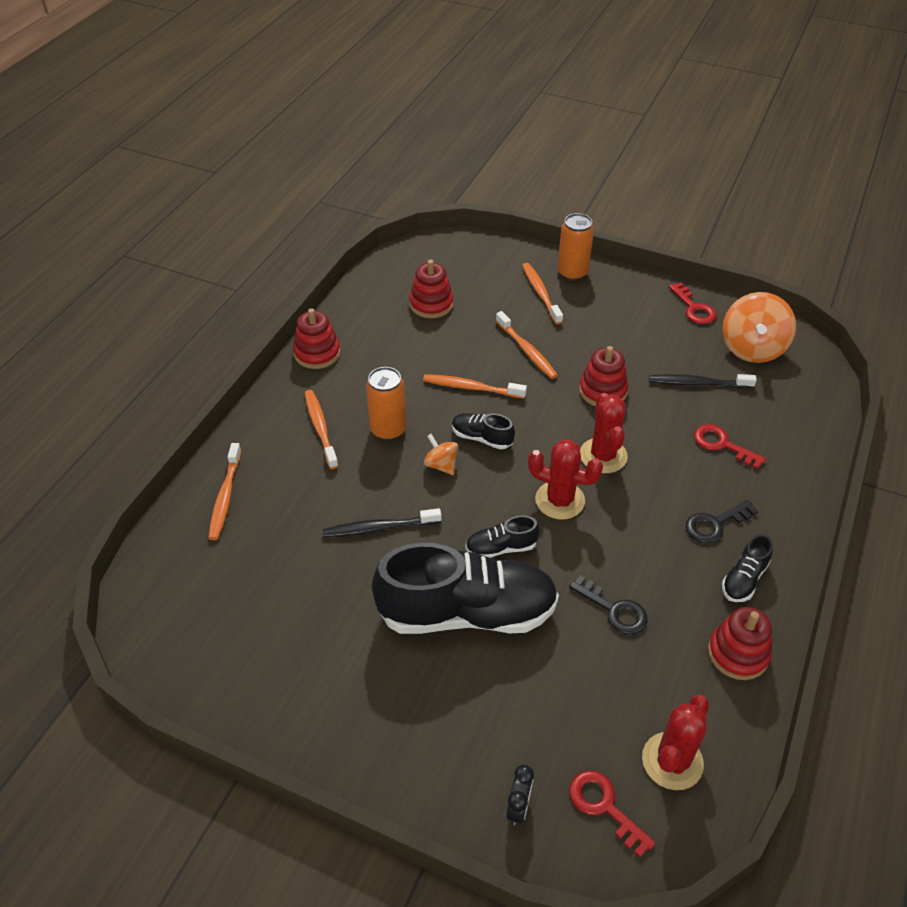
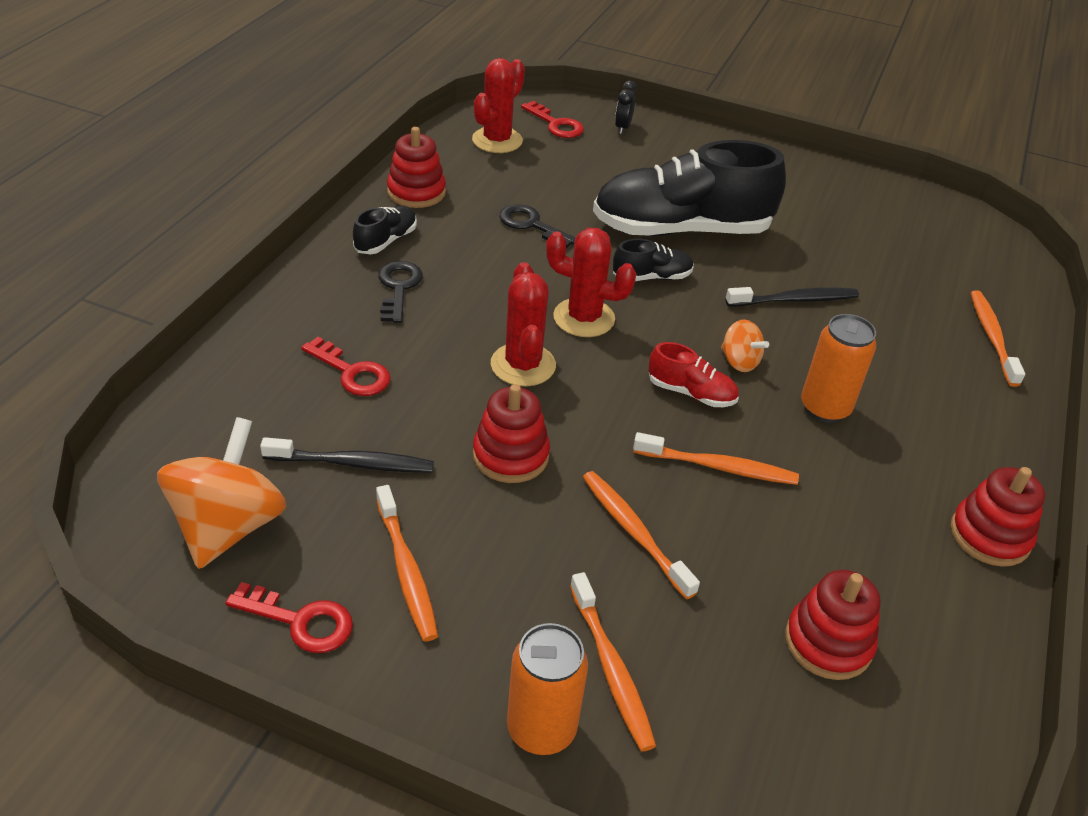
camera: 175 degrees right, 5 degrees down
(320, 428) = (920, 413): orange toothbrush -> orange toothbrush (406, 570)
(482, 438) = (691, 393): black shoe -> red shoe
(694, 308) = (301, 621): red key -> red key turned 135 degrees clockwise
(715, 524) = (398, 288): black key -> black key turned 60 degrees counterclockwise

